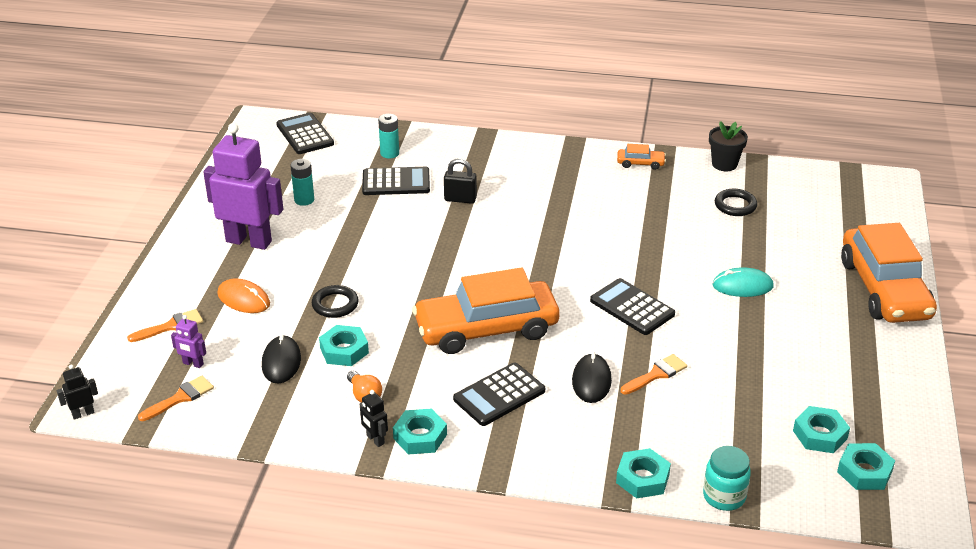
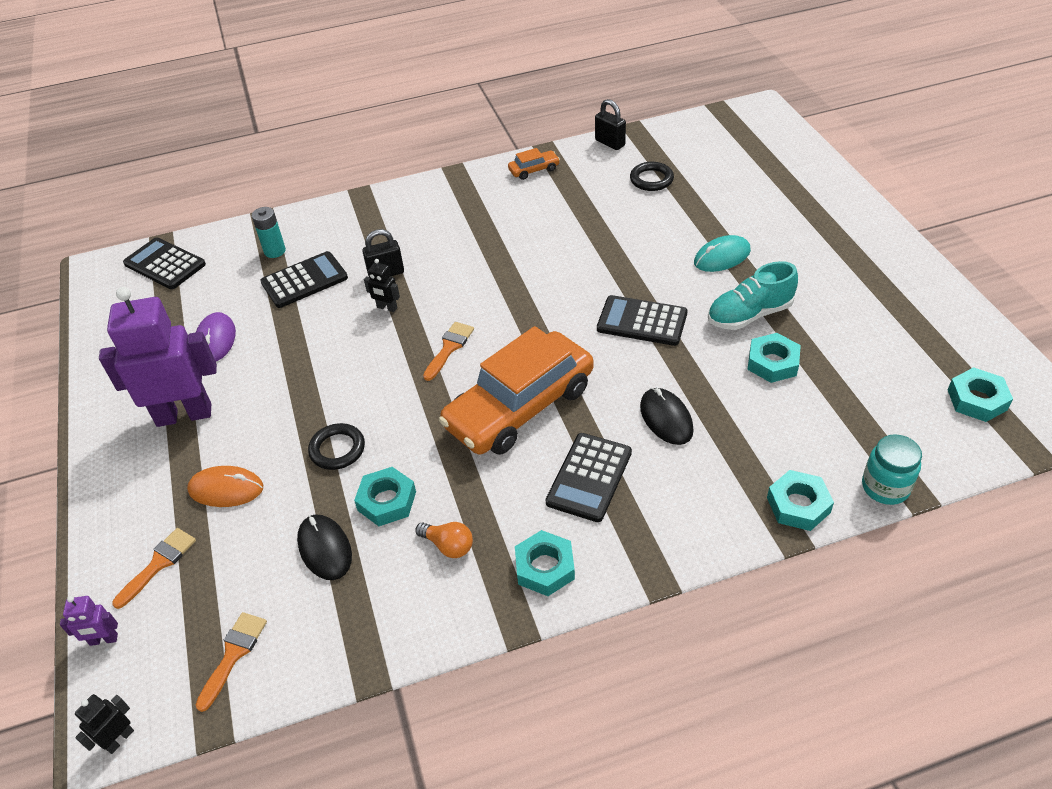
camera: 25 degrees left, 10 degrees up
(193, 364) = (219, 601): purple robot -> purple robot (104, 640)
(304, 200) = (216, 340): turquoise battery -> purple mouse
(375, 439) = (499, 596): black robot -> black robot (387, 308)
(656, 374) = (720, 383): orange brush -> orange brush (449, 348)
(724, 164) = (610, 143): black flower pot -> black padlock
(726, 336) = (749, 315): none -> turquoise shoe
(820, 435) = (910, 379): turquoise nut -> turquoise nut (772, 363)
(884, 289) = (840, 211): orange car -> none

